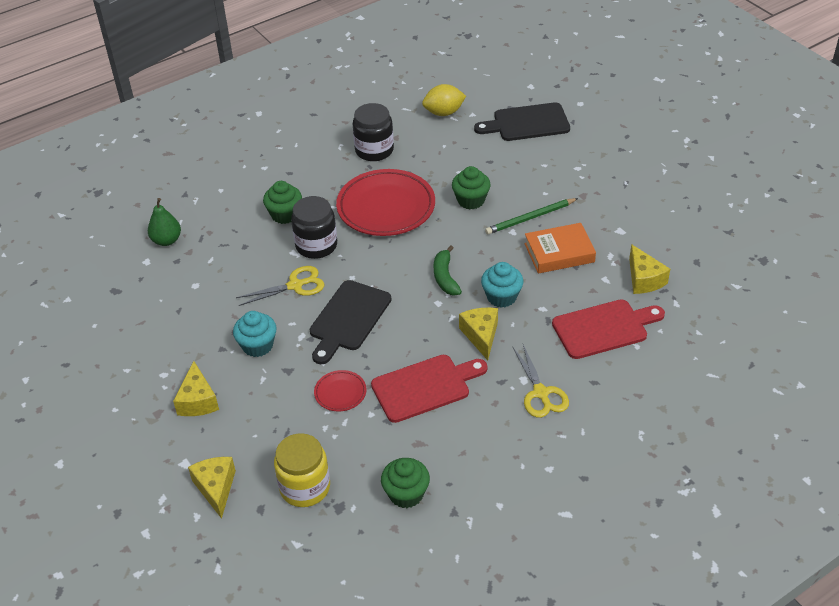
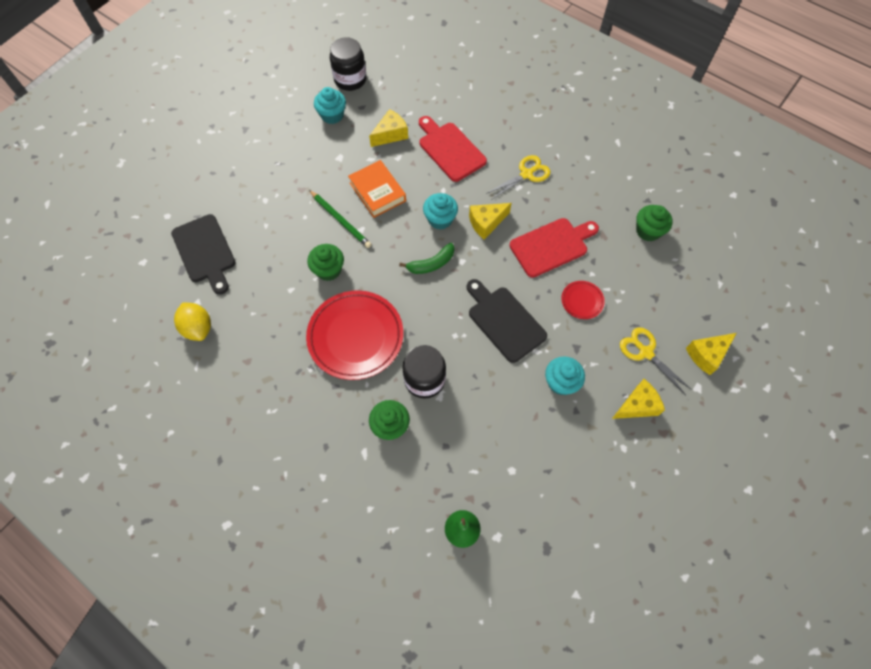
camera: 110 degrees left, 20 degrees up
(295, 285) = (481, 378): yellow scissors -> yellow scissors (645, 352)
(305, 487) = (675, 295): yellow jar -> none
(348, 319) = (504, 321): black cutting board -> black cutting board turned 135 degrees counterclockwise
(374, 150) = (272, 375): black jar -> black jar (350, 79)
(425, 387) = (551, 246): red cutting board -> red cutting board turned 105 degrees clockwise
(688, 234) = (332, 115): none -> turquoise cupcake

